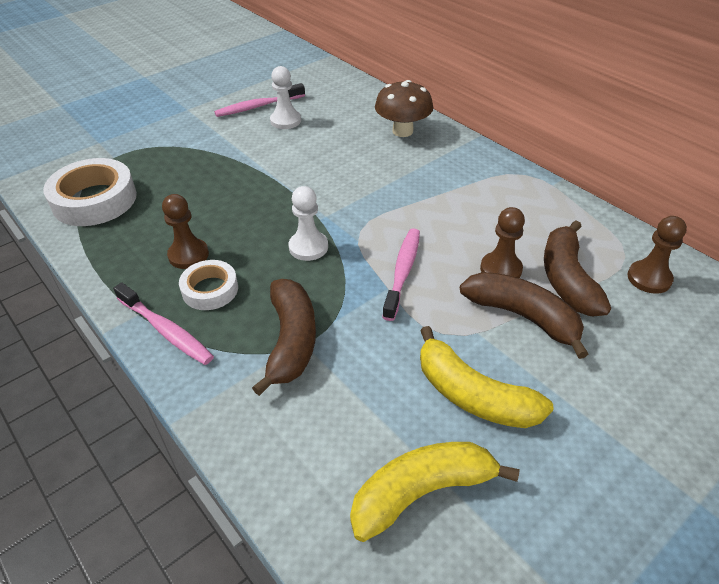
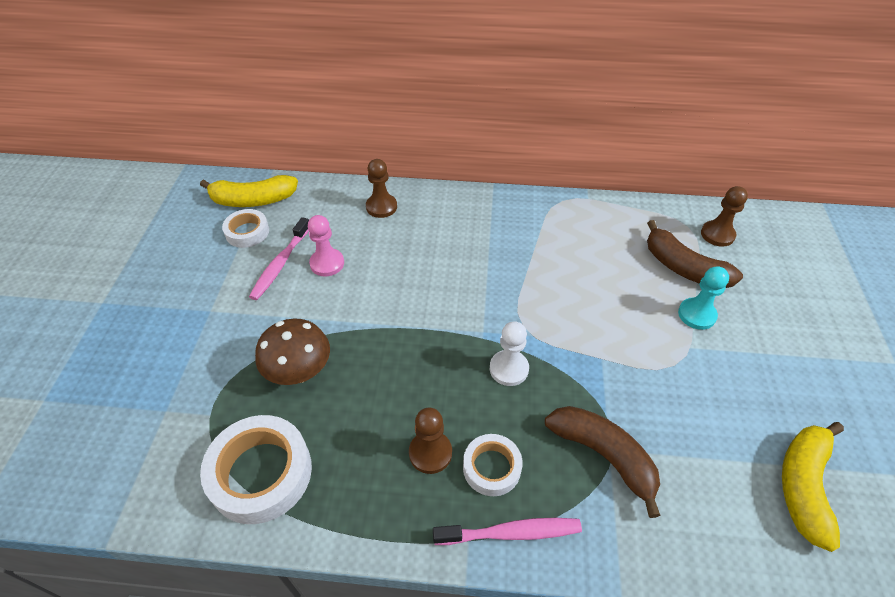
camera: 45 degrees left, 5 degrees up
(265, 80) = (247, 232): none -> white tape
(285, 121) = (327, 263): white pawn -> pink pawn
(402, 131) = (436, 214): brown mushroom -> brown mushroom (299, 372)
(403, 272) = (594, 338): pink toothbrush -> none
(473, 395) = (743, 394): yellow banana -> yellow banana (253, 200)
(500, 269) = (643, 289): brown pawn -> brown pawn (381, 207)
(523, 316) = (696, 315): brown banana -> turquoise pawn

